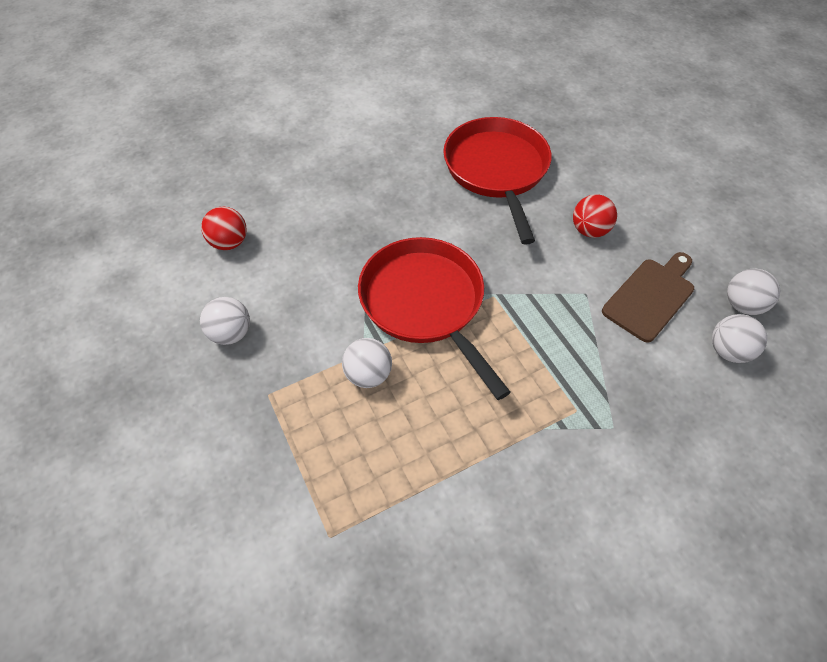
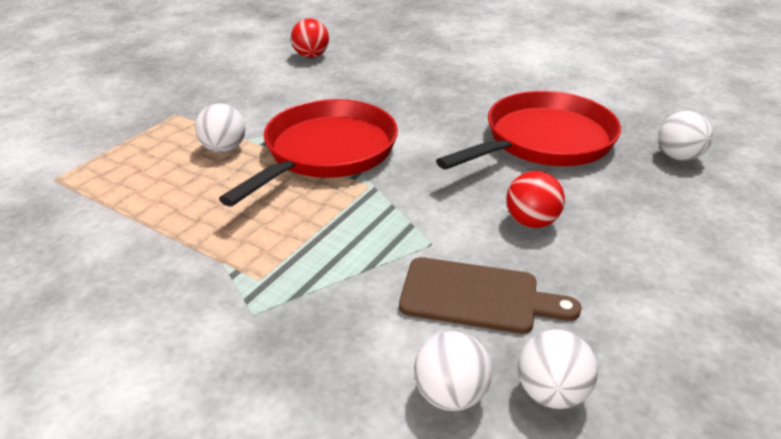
camera: 60 degrees right, 20 degrees down
(231, 333) = (224, 83): white ball -> white ball (678, 157)

